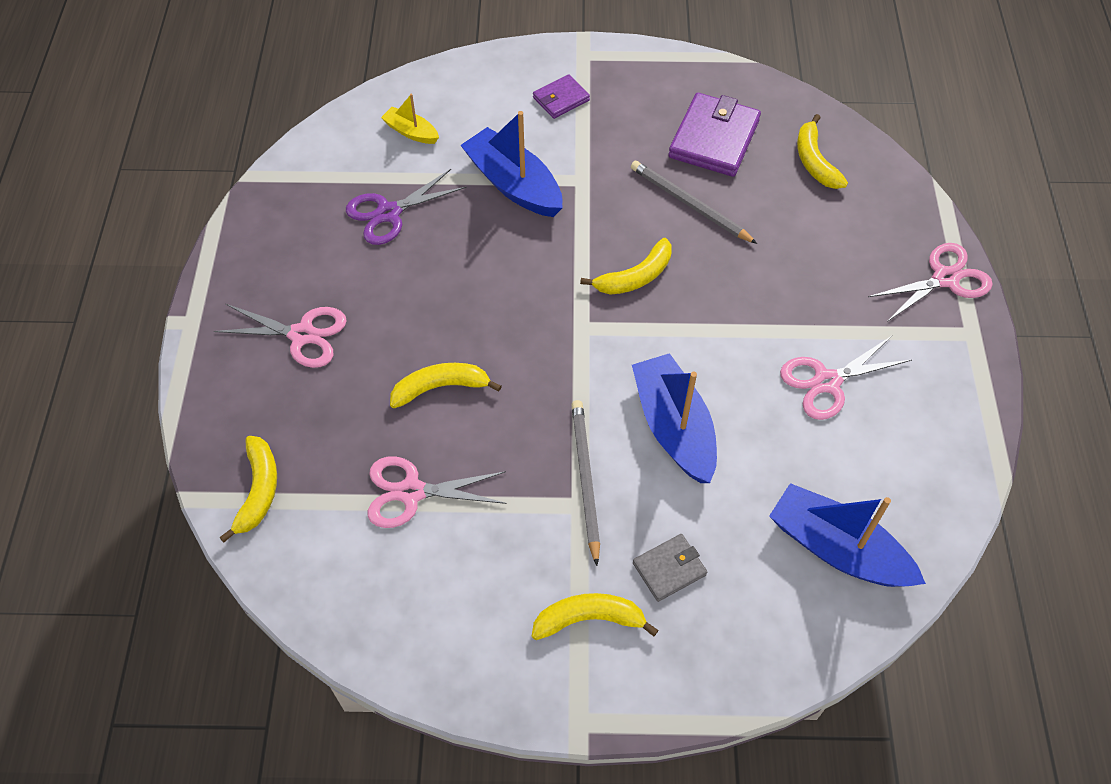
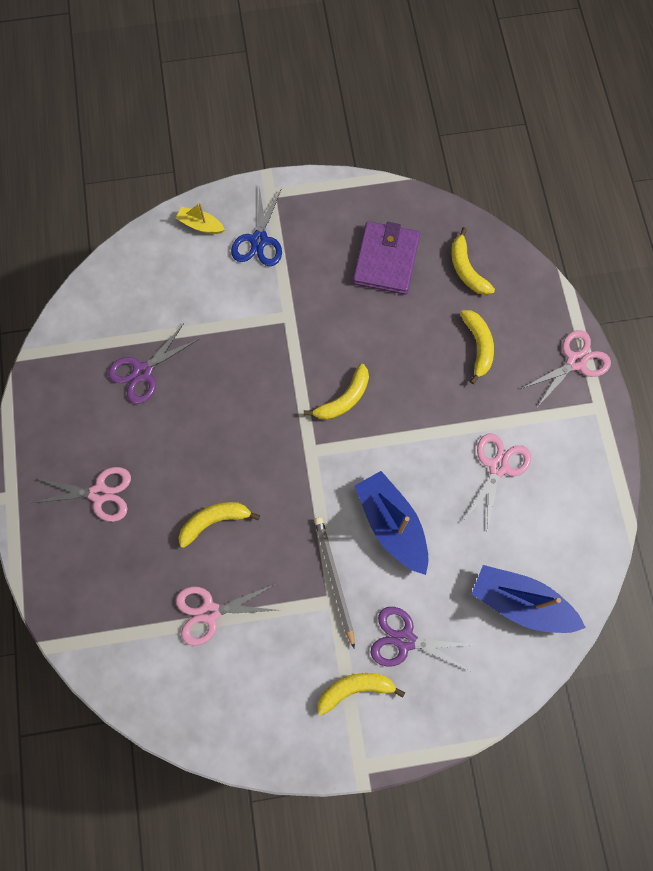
camera: 10 degrees left, 15 degrees up
(258, 490) = (97, 631): yellow banana -> yellow banana (478, 346)
(411, 132) = (145, 292): yellow boat -> yellow boat (200, 225)
(514, 185) = (236, 329): blue boat -> none
(561, 99) = (259, 240): purple wallet -> blue scissors
(669, 569) = (405, 640): grey wallet -> purple scissors
(690, 204) = (376, 326): grey pencil -> none
(827, 382) = (498, 467): pink scissors -> pink scissors turned 150 degrees clockwise

